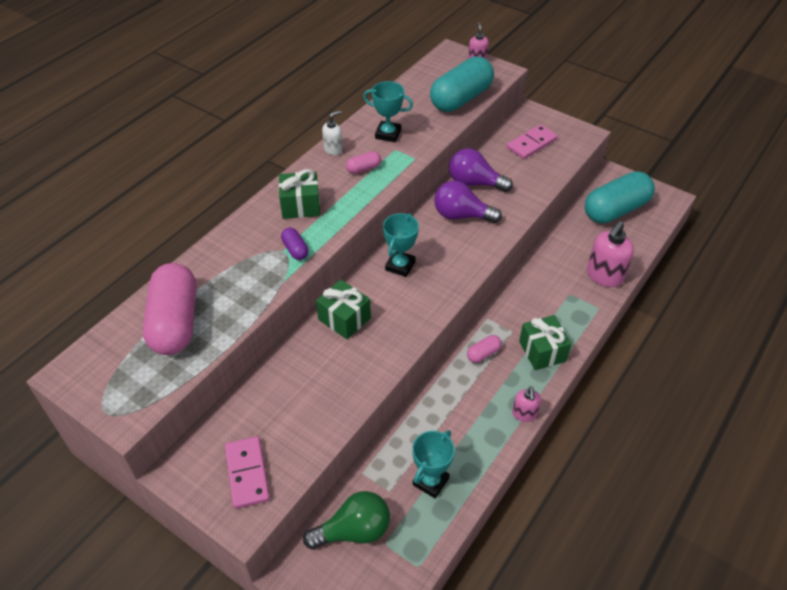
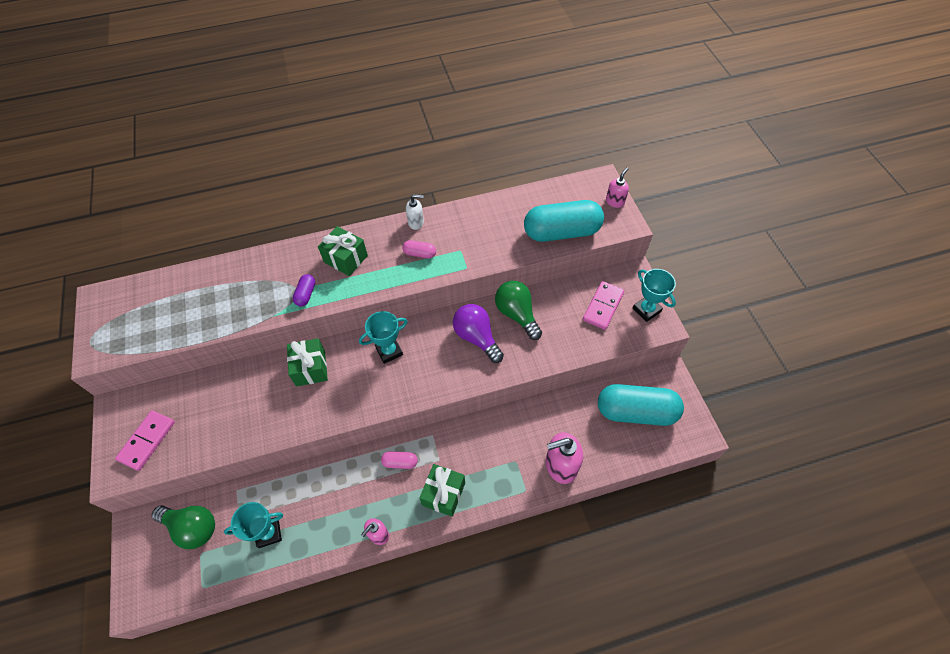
camera: 40 degrees right, 10 degrees up
(175, 322) = (184, 302): pink capsule -> none
(388, 134) = (469, 232): turquoise trophy -> turquoise trophy (646, 310)
(474, 183) = (517, 314): purple light bulb -> green light bulb
(531, 144) = (603, 306): pink domino -> pink domino turned 60 degrees counterclockwise

